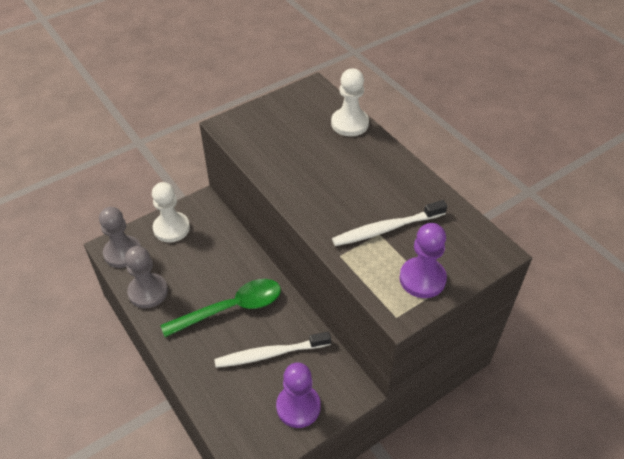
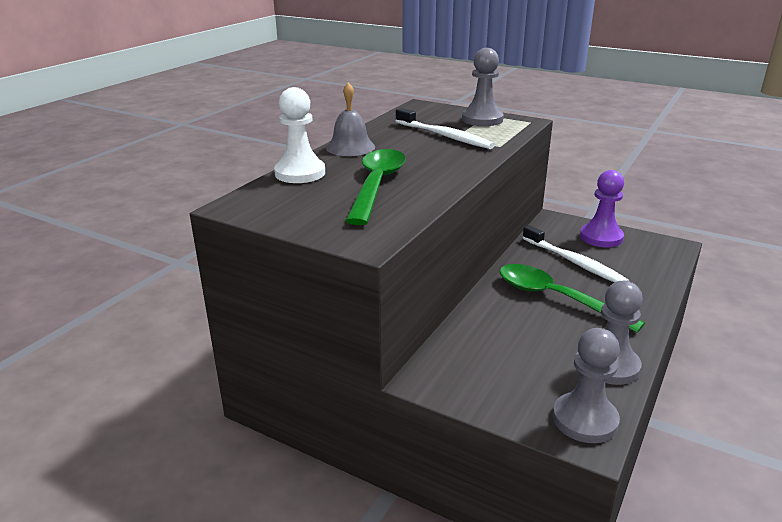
camera: 115 degrees left, 20 degrees down
(171, 228) = (496, 390): white pawn -> none
(303, 152) = (377, 185): none -> green spoon
(390, 162) = (350, 147): none -> grey bell
(422, 279) = (482, 119): purple pawn -> grey pawn

